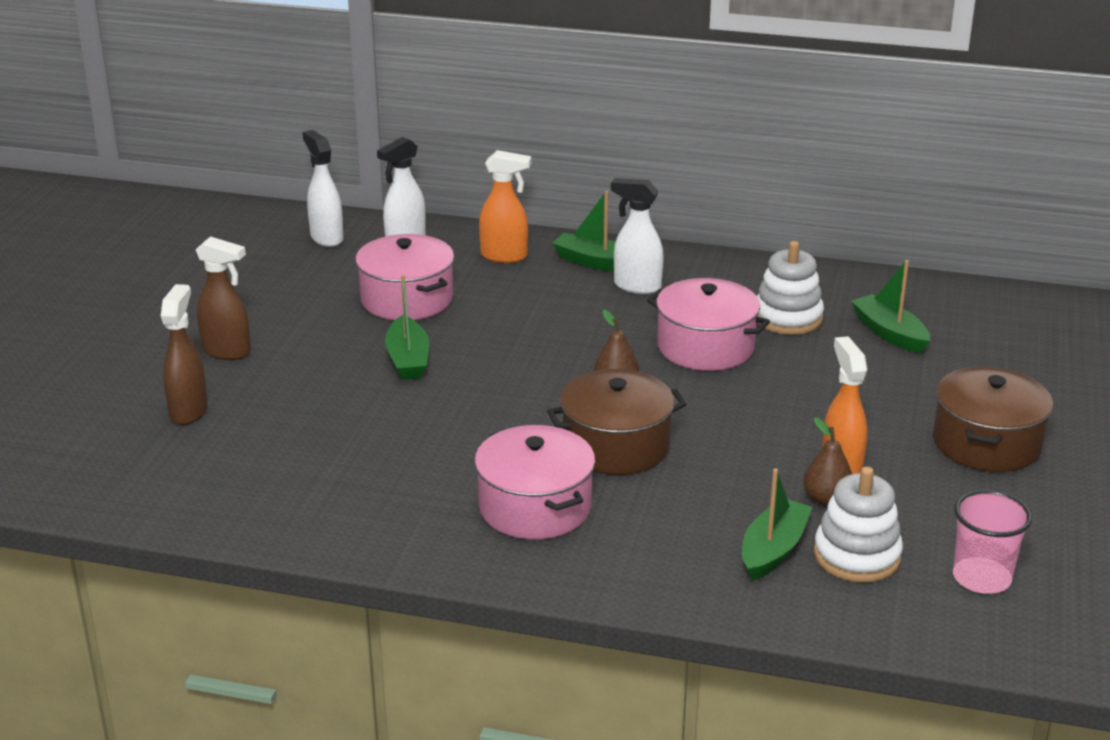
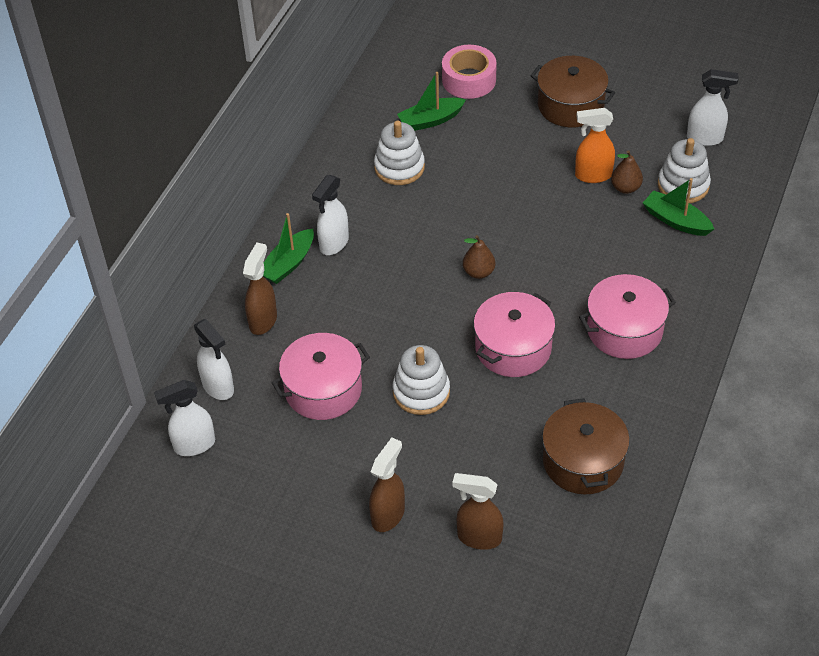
camera: 80 degrees left, 20 degrees up
(408, 359) = (421, 392): green boat -> white stacking toy
(504, 256) = (263, 320): orange spray bottle -> brown spray bottle
(616, 446) = (556, 281): brown pot -> brown pot (583, 461)
(705, 347) = (432, 217): pink pot -> pink pot (513, 348)
(981, 578) = (705, 138): pink cup -> white spray bottle
(990, 356) = (469, 80): none -> pink tape

